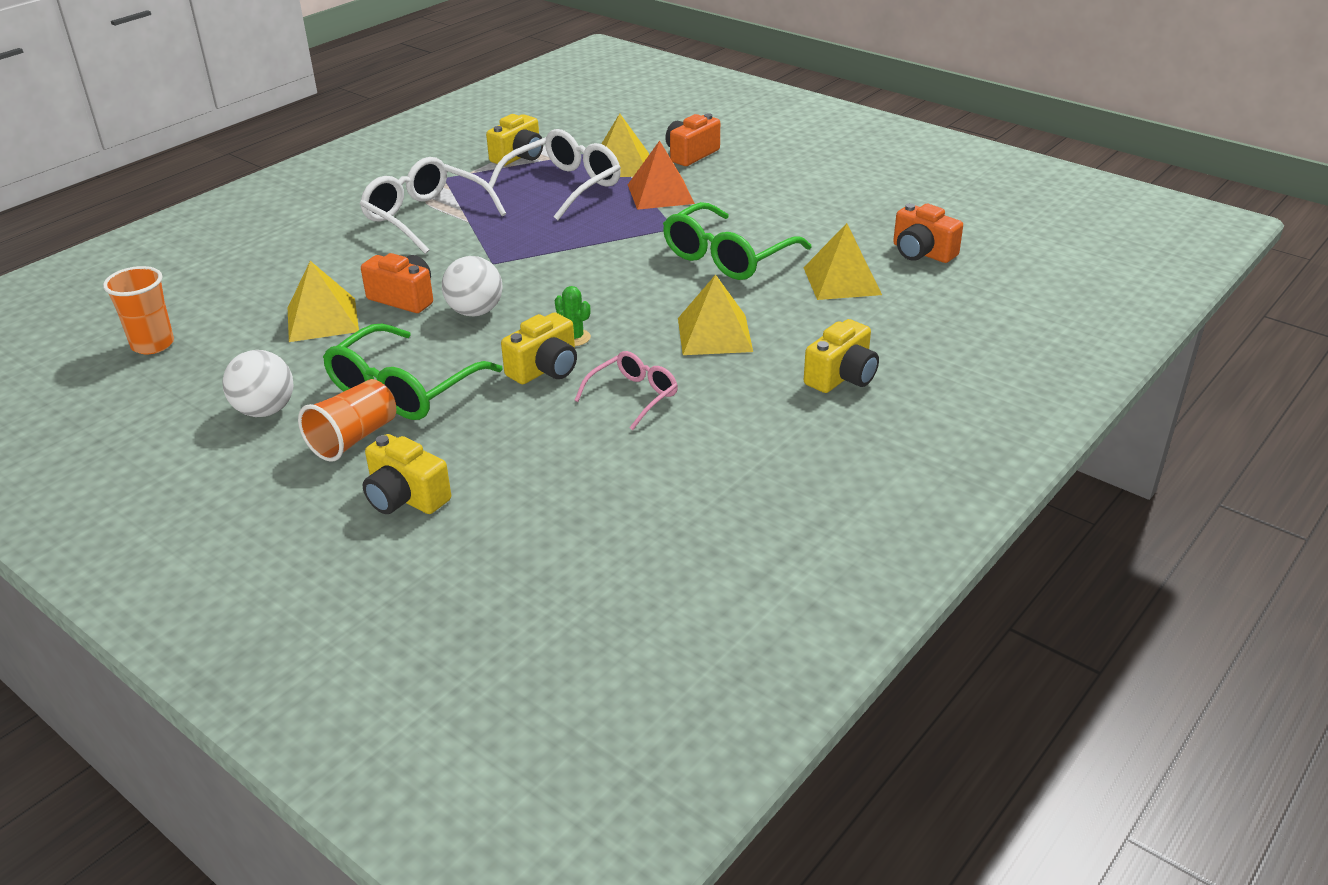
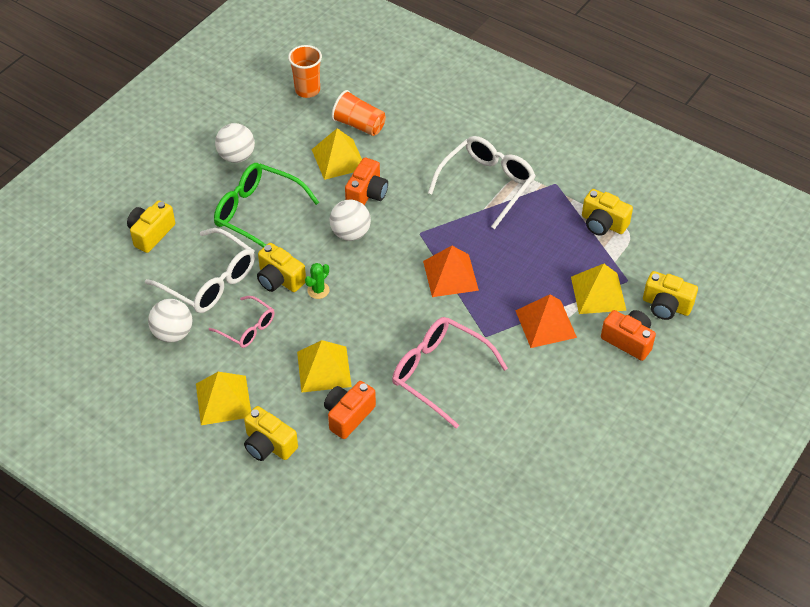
camera: 85 degrees right, 15 degrees up
(354, 438) = (207, 201): orange cup -> orange cup (359, 125)
(564, 186) = (551, 259): white glasses -> white glasses (210, 281)
(572, 245) = (450, 275): none -> orange pyramid
(632, 466) = (173, 333): none -> white ball
(646, 134) = (666, 306): none -> yellow camera
(727, 257) = (439, 373): green glasses -> pink glasses
(842, 281) = (405, 449): yellow pyramid -> yellow pyramid (223, 400)
(922, 253) = (457, 509): orange camera -> orange camera (348, 415)

